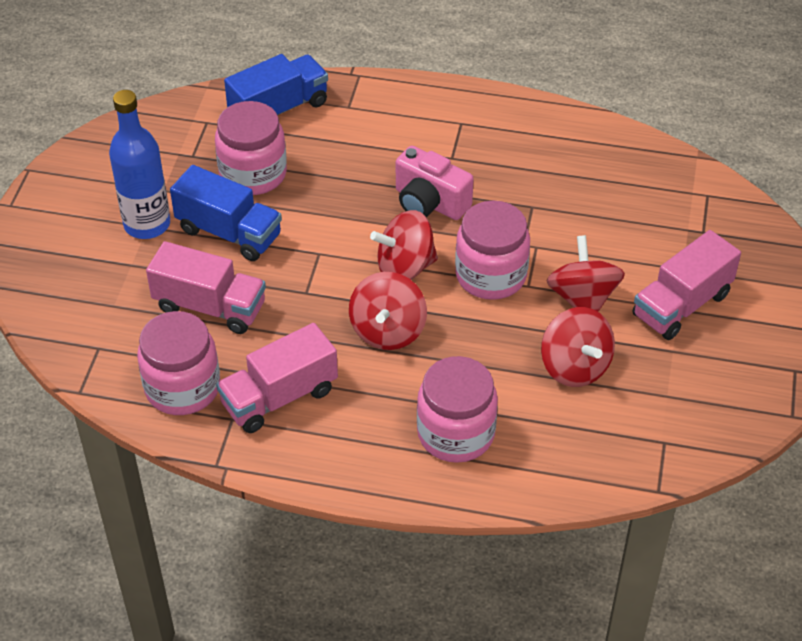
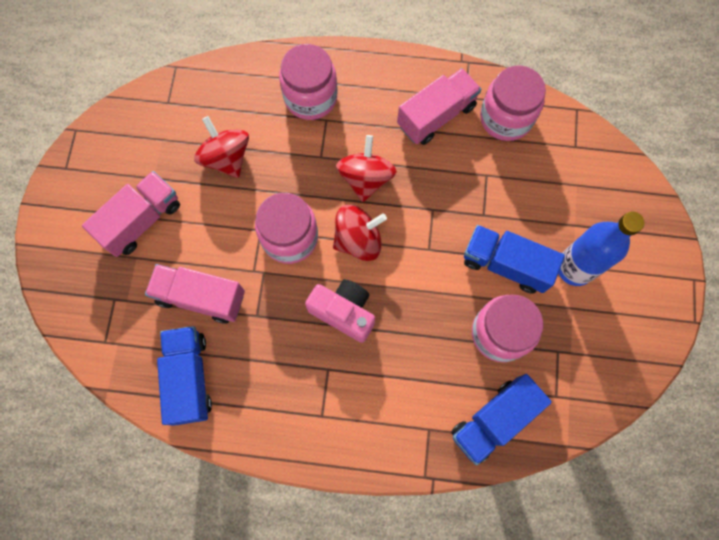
camera: 175 degrees right, 25 degrees up
(210, 307) = (503, 189): pink truck -> pink truck (201, 297)
(582, 299) = (218, 220): red spinning top -> none
(606, 160) = (189, 377): none -> blue truck

